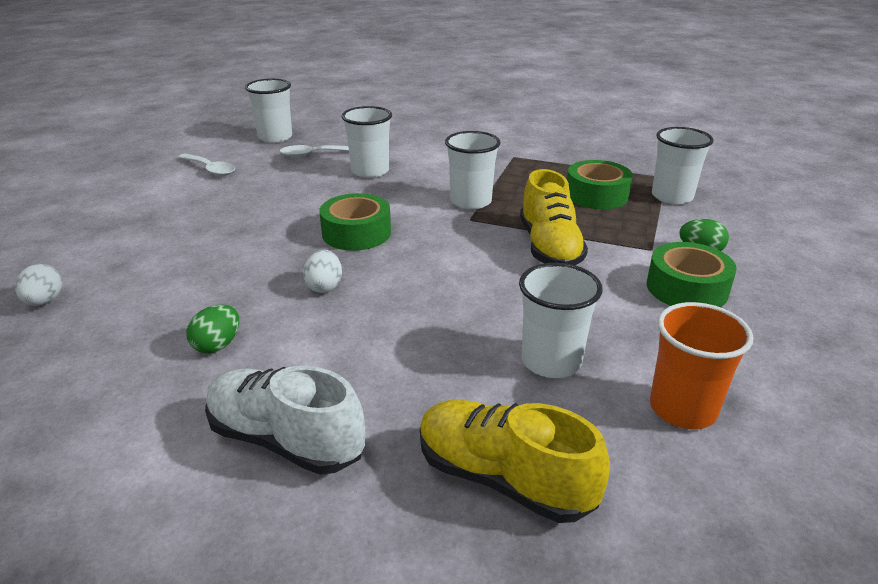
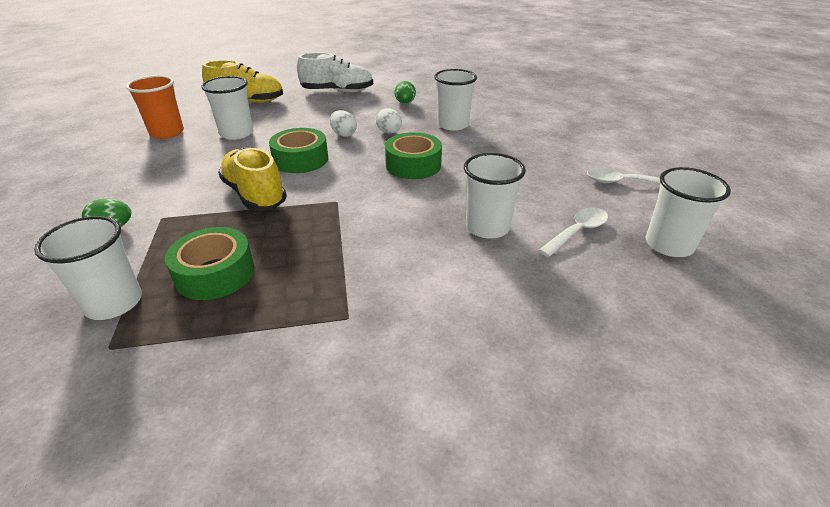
camera: 150 degrees right, 5 degrees up
(44, 302) = (511, 96): white egg -> white egg (344, 134)
(470, 201) = (350, 220): white cup -> white cup (453, 125)
(687, 288) = (141, 191): green tape -> green tape (300, 159)

